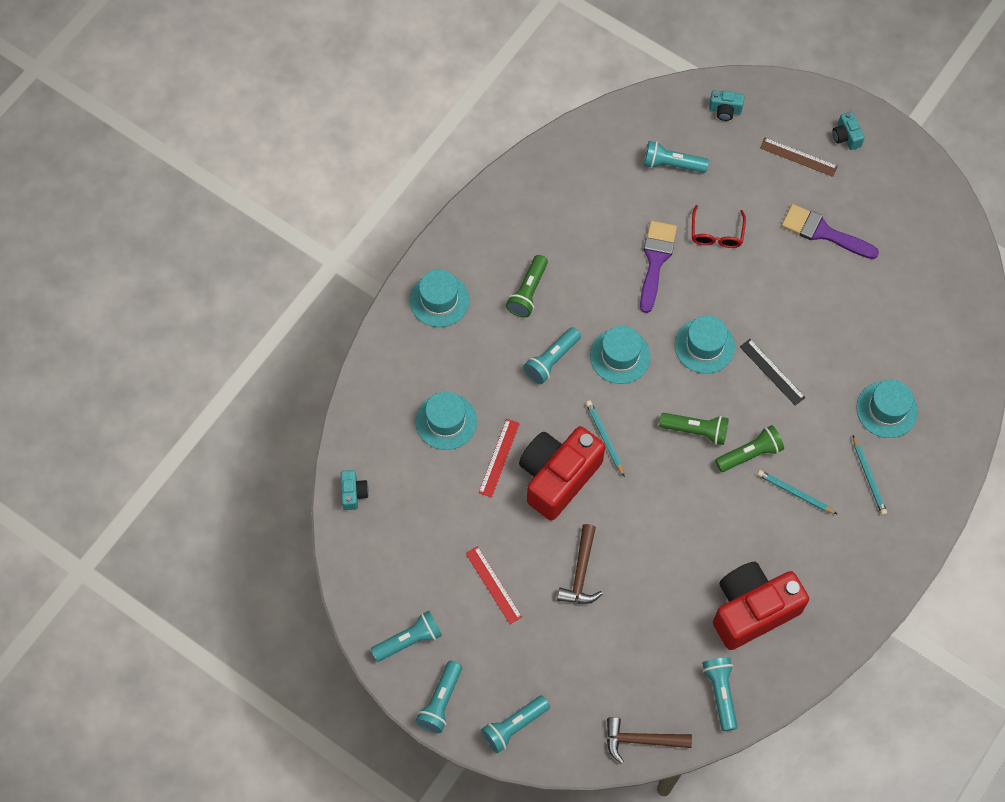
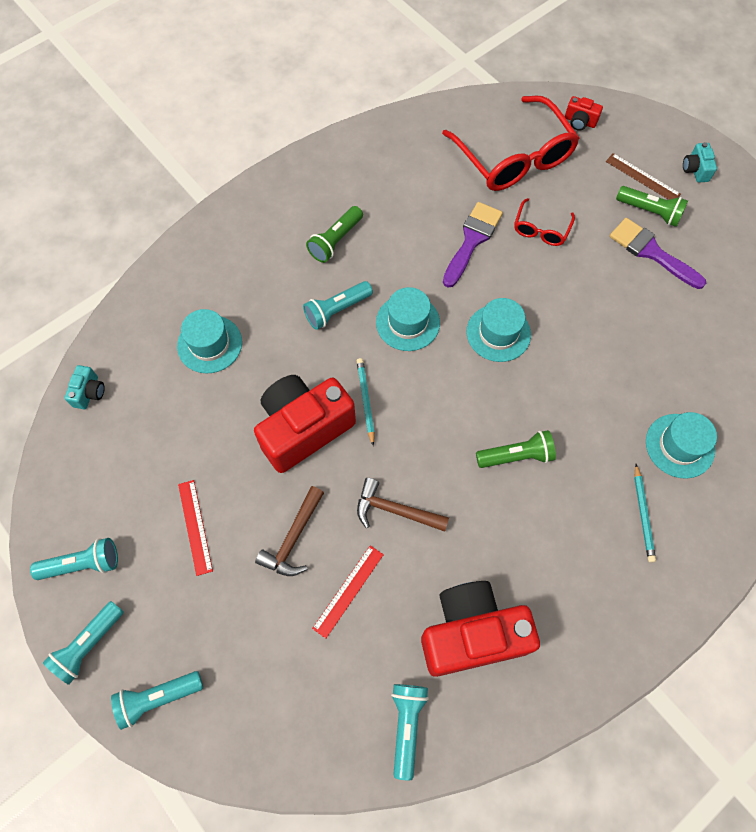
camera: 15 degrees right, 0 degrees up
(439, 300) = (246, 228): turquoise hat -> none
(499, 458) = (249, 393): red ruler -> red ruler (348, 591)
(641, 740) = (297, 758): brown hammer -> brown hammer (395, 510)
(672, 164) = (514, 157): turquoise flashlight -> red glasses
(696, 431) = (465, 417): green flashlight -> green flashlight (650, 212)
(725, 110) = (580, 121): turquoise camera -> red camera
(772, 372) = (563, 376): black ruler -> none
(795, 493) = (555, 511): turquoise pencil -> none

